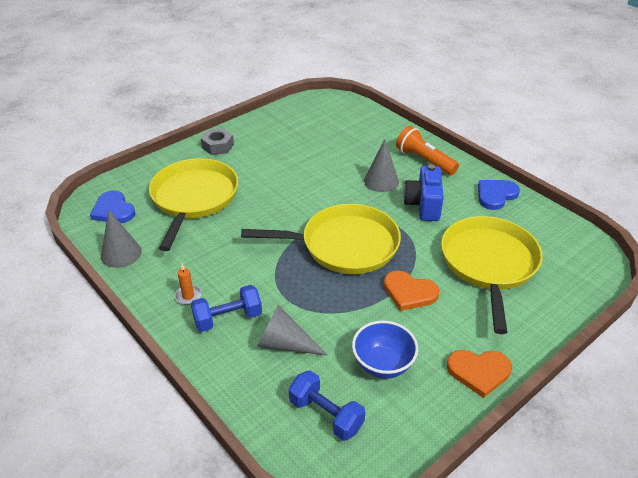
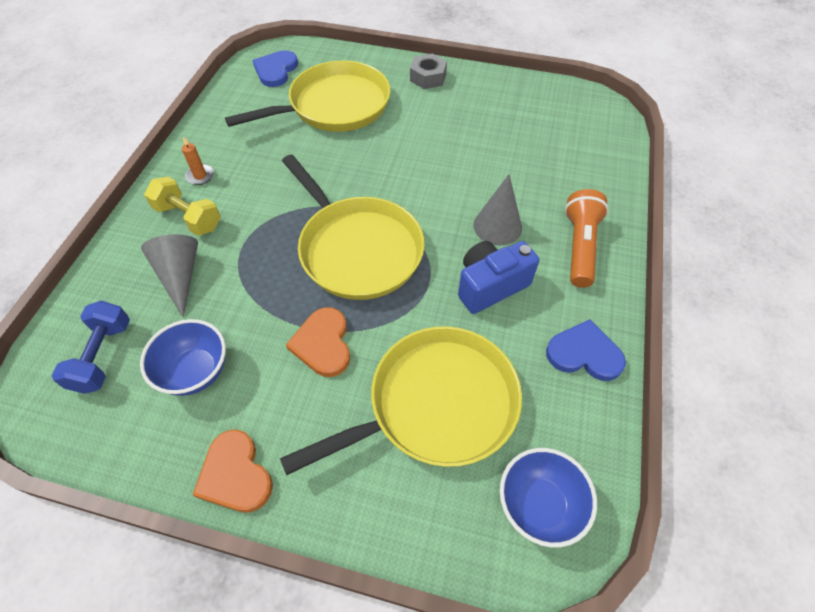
camera: 55 degrees right, 15 degrees up
(121, 253) = (224, 106): grey cone -> none
(228, 318) = (188, 217): blue dumbbell -> yellow dumbbell
(573, 255) = (538, 505): none -> blue bowl

